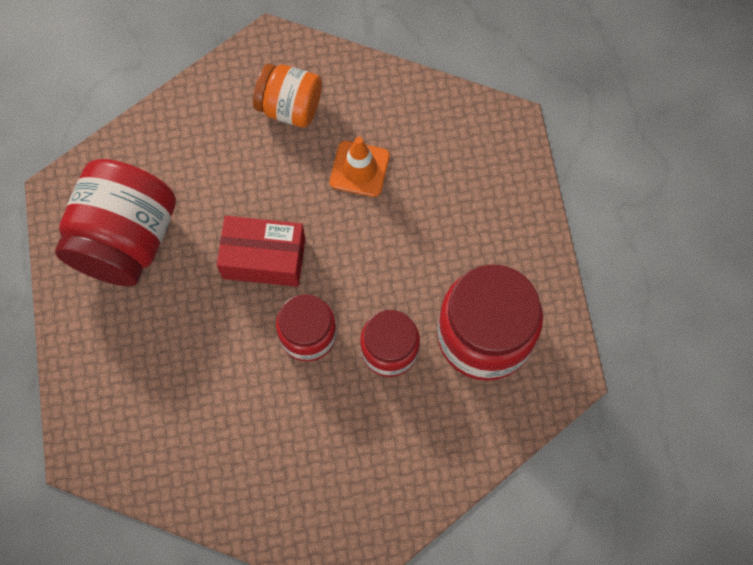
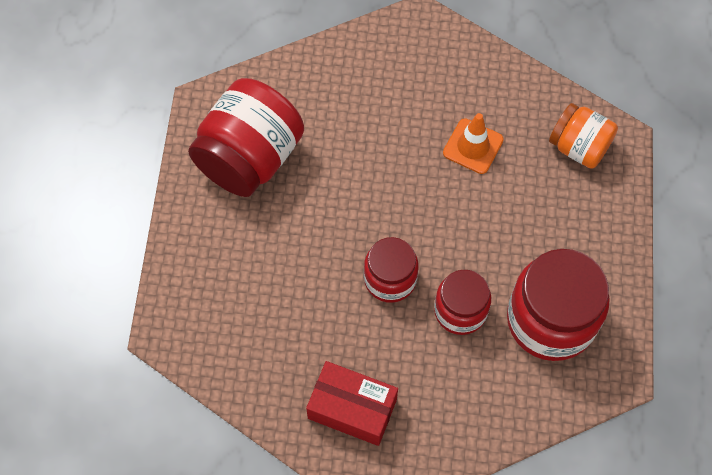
camera: 15 degrees right, 5 degrees down
(264, 258) = (367, 203): red box -> red box (352, 409)
(290, 107) = (424, 78): orange jar -> orange jar (579, 147)

